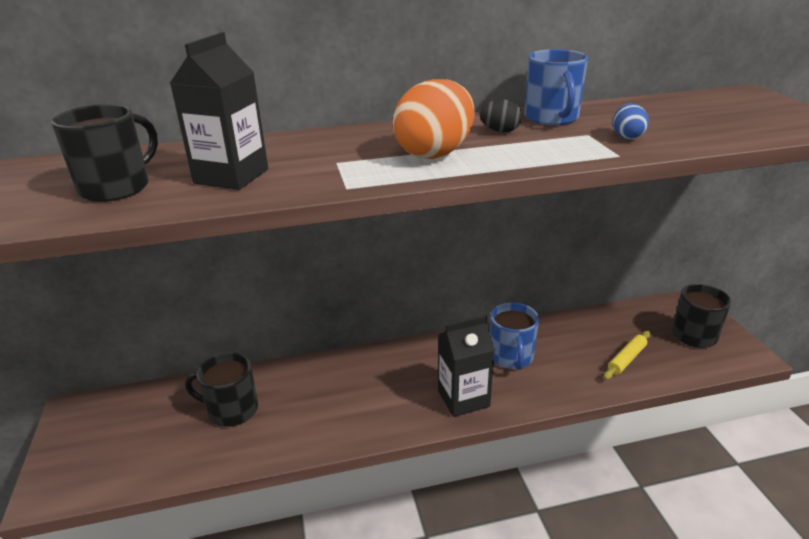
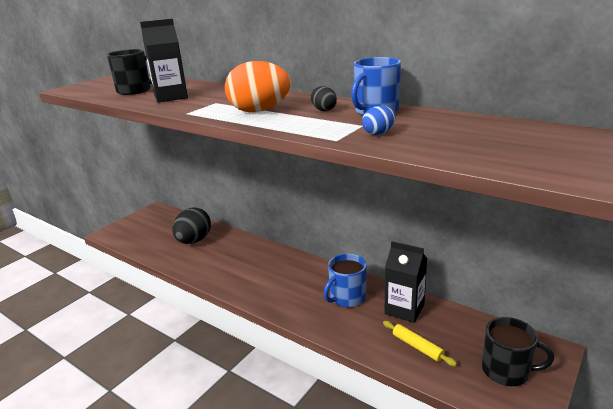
camera: 50 degrees right, 5 degrees down
(231, 410) = (194, 241): black mug -> black egg
(463, 398) = (284, 299): black carton -> black carton (404, 309)
(626, 359) = (417, 347): yellow rolling pin -> yellow rolling pin turned 45 degrees clockwise

